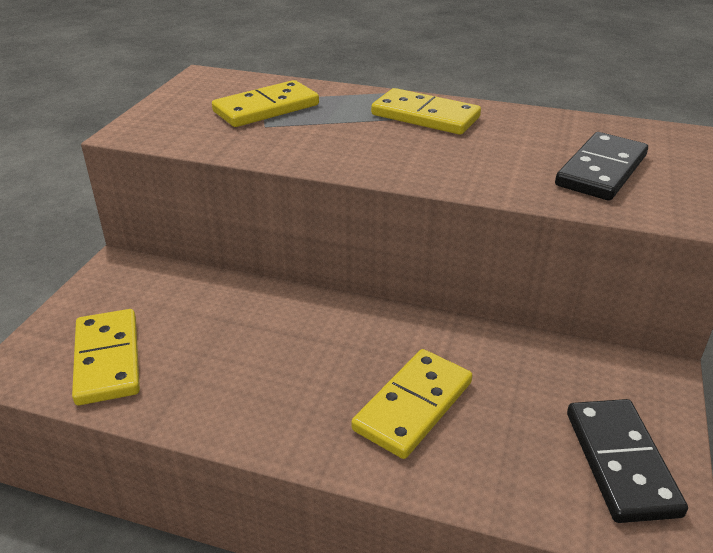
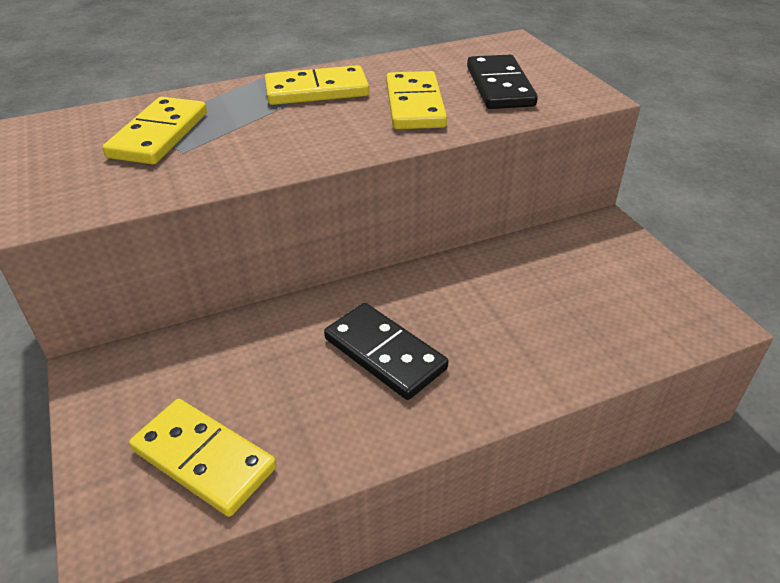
camera: 40 degrees left, 5 degrees up
(413, 406) = (497, 335): yellow domino -> yellow domino (414, 105)
(621, 462) = (650, 293): black domino -> black domino (385, 353)

